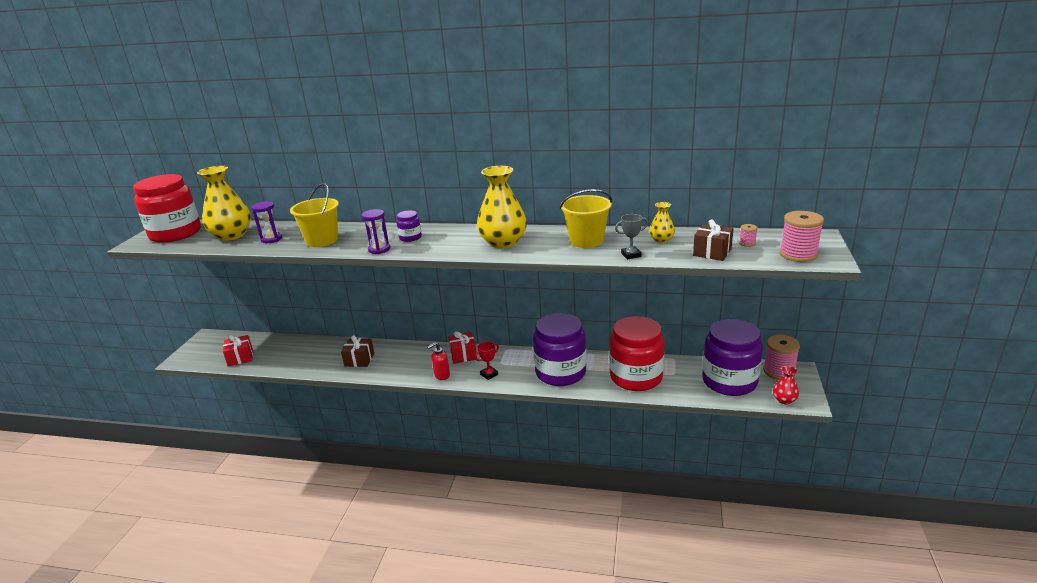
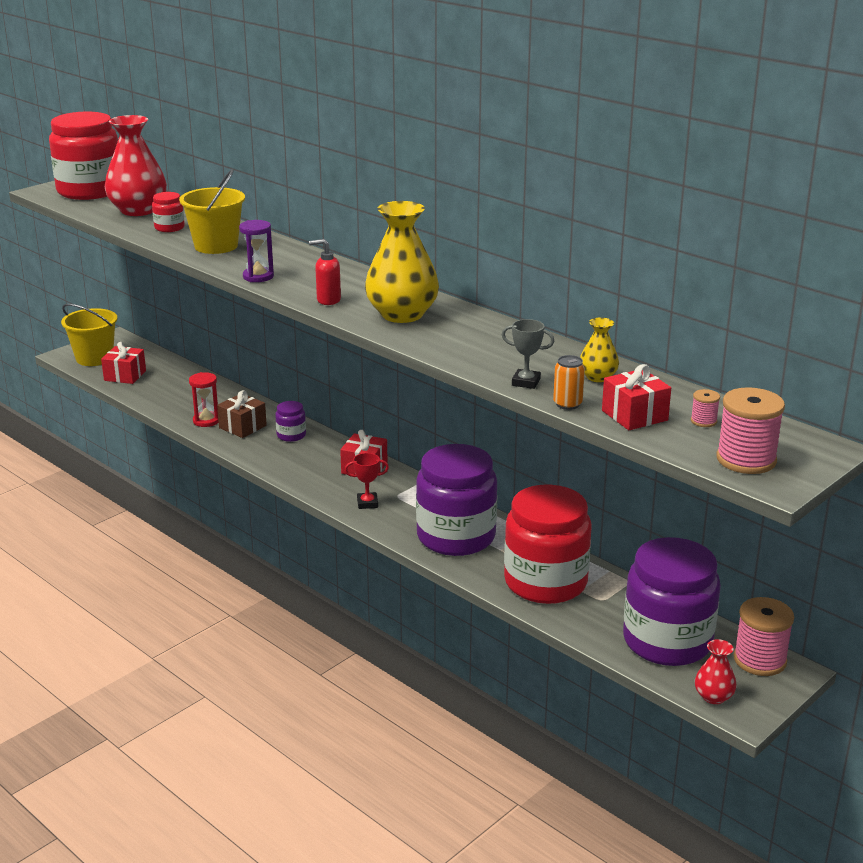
camera: 30 degrees right, 0 degrees up
(232, 235) = (138, 210): yellow vase -> red vase
(271, 239) = (169, 228): purple hourglass -> red jar
(330, 365) = (206, 421): none -> red hourglass
(410, 237) = (310, 273): purple jar -> purple jar (291, 435)
(442, 375) = (312, 482): red soap dispenser -> red soap dispenser (328, 300)
(586, 241) = (502, 346): yellow bucket -> yellow bucket (94, 358)
(671, 258) = (567, 404): none -> orange can
(712, 252) = (634, 415): brown gift -> red gift

